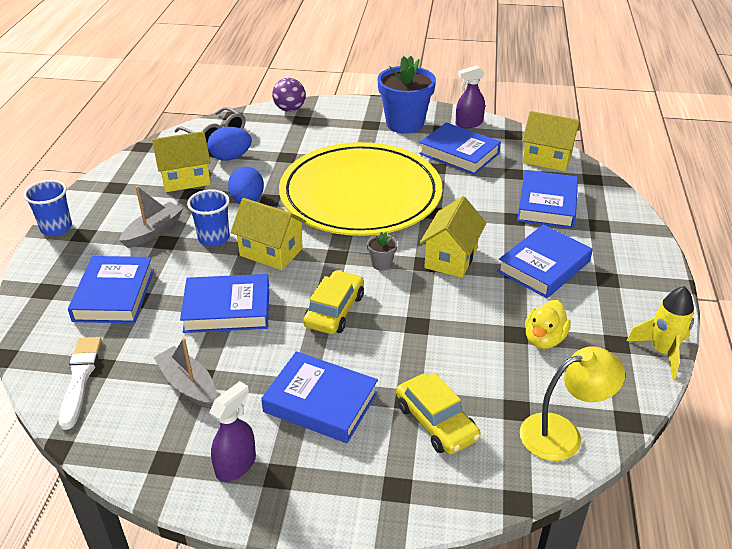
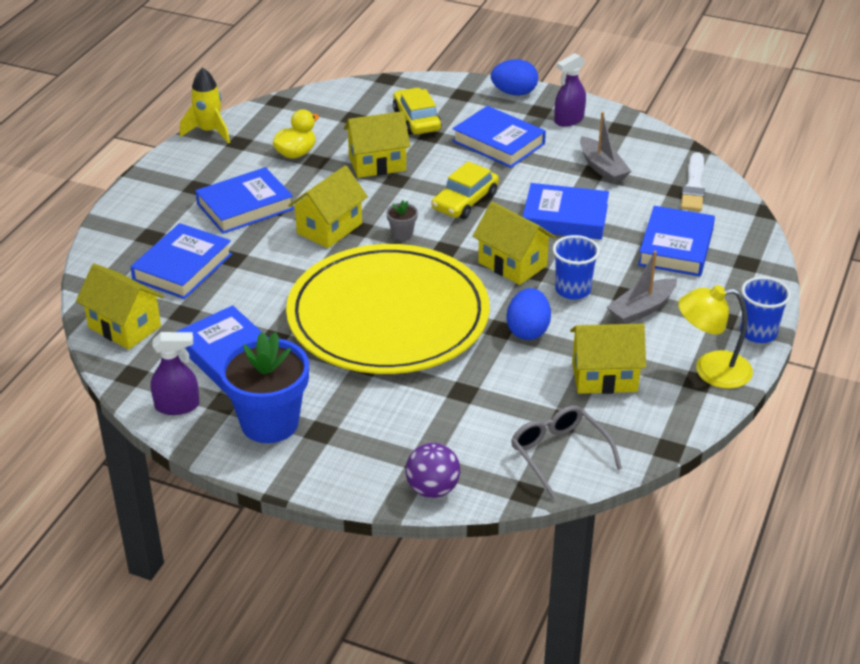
camera: 165 degrees left, 0 degrees up
(231, 157) = (540, 404): blue egg -> blue egg (514, 93)
(448, 342) = (377, 164): none -> yellow house
(562, 433) = (331, 102): yellow lamp -> yellow lamp (711, 370)

